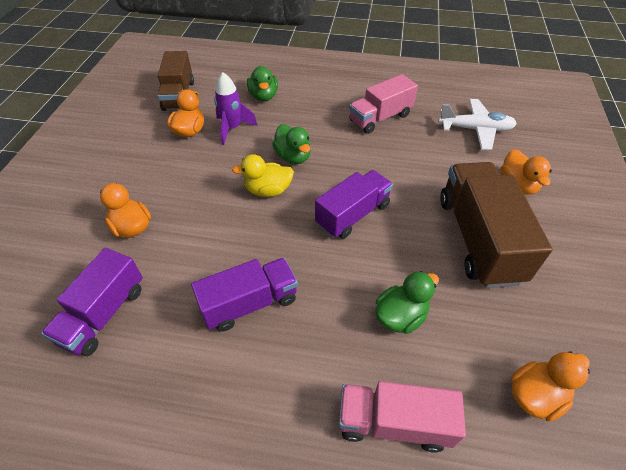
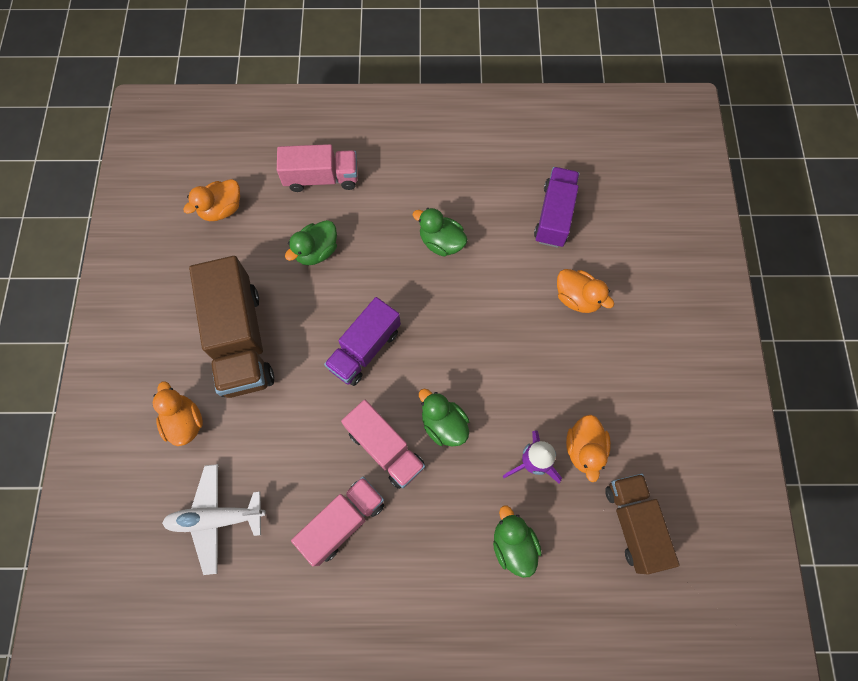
camera: 170 degrees right, 20 degrees up
(250, 303) = (441, 242): purple truck -> green duck
(268, 190) = (459, 367): yellow duck -> none
(343, 149) = (385, 448): none -> pink truck

